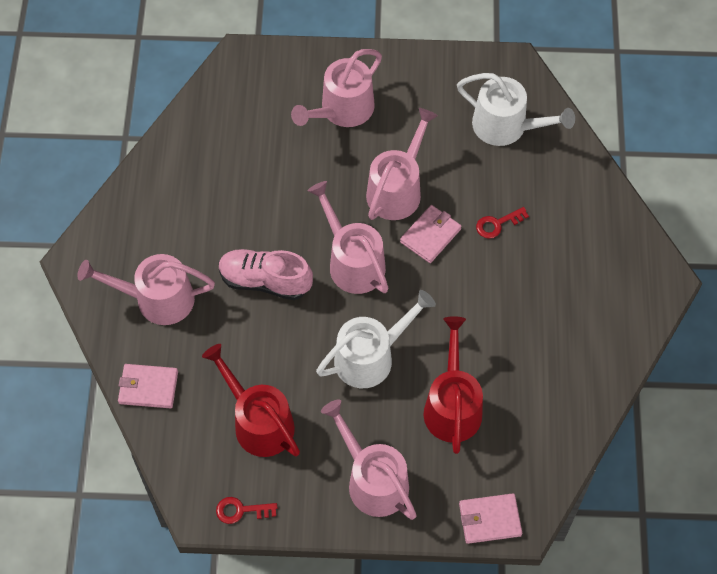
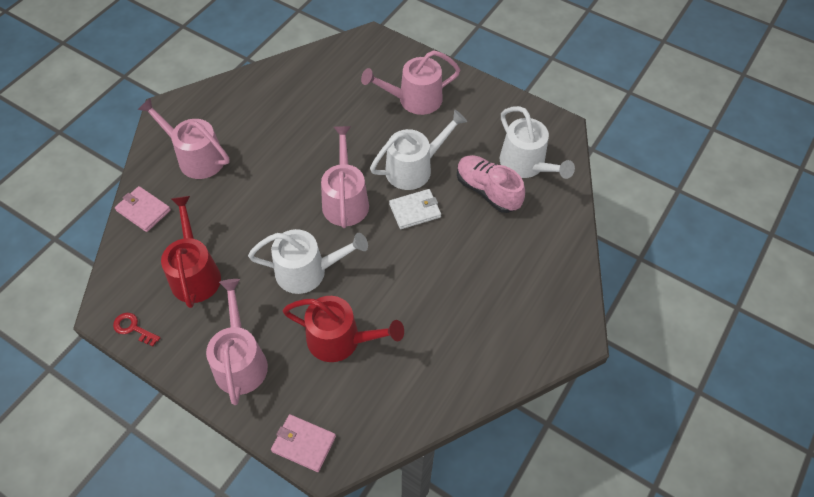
camera: 30 degrees right, 5 degrees down
(265, 281) = (275, 182): pink shoe -> pink shoe (487, 191)
(397, 189) = (414, 168): pink watering can -> white watering can
(430, 235) = (415, 210): pink wallet -> white wallet
(452, 406) = (340, 340): red watering can -> red watering can turned 75 degrees clockwise
(497, 224) = (471, 228): red key -> none

